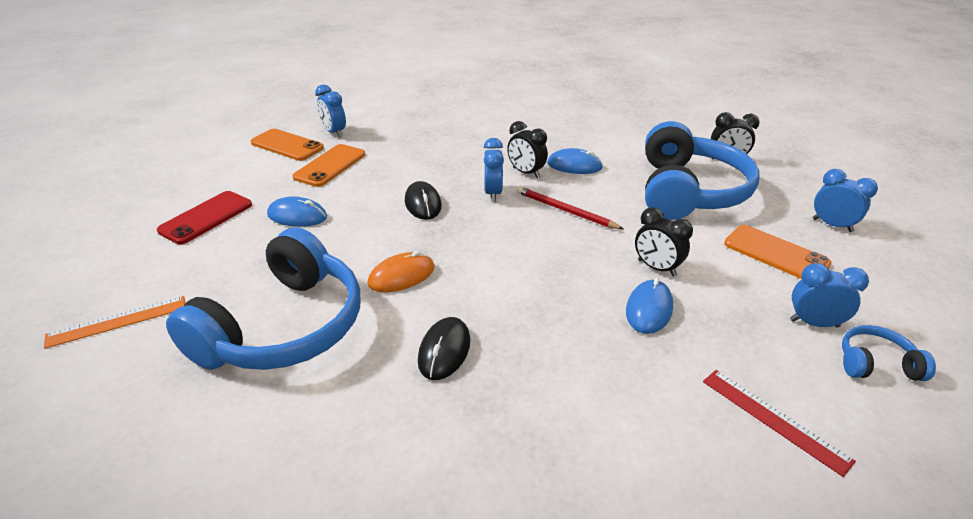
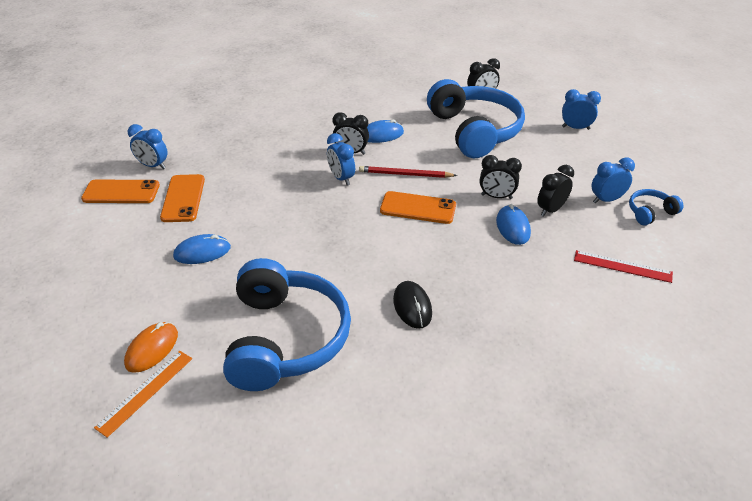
camera: 30 degrees left, 5 degrees up
(206, 217) = (121, 283): red phone -> none
(401, 276) = (334, 267): orange mouse -> orange mouse (152, 349)
(423, 204) = (295, 205): black mouse -> none
(719, 307) = (551, 210): none -> black clock
(775, 254) = (557, 160): orange phone -> orange phone (418, 208)

